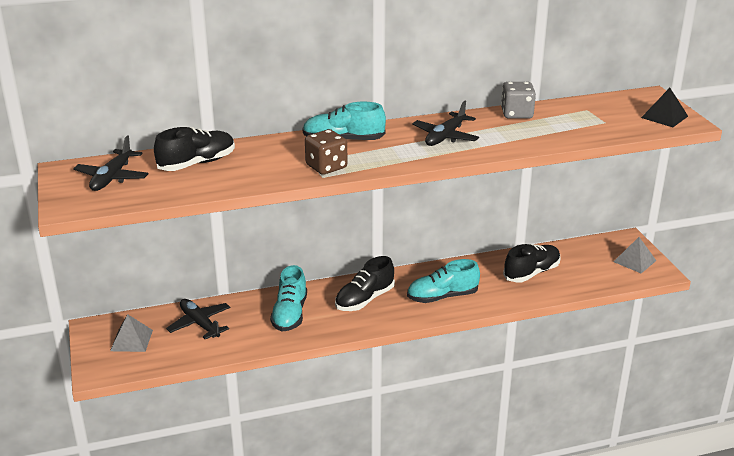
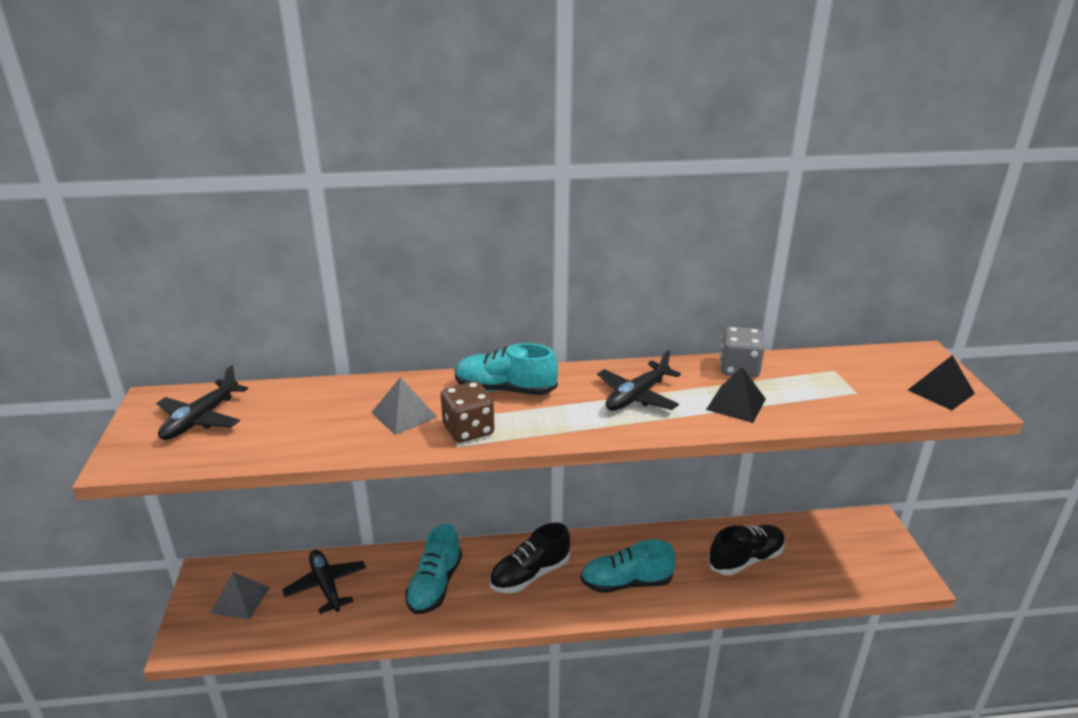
camera: 10 degrees right, 0 degrees up
(197, 163) = (311, 408): black shoe -> none
(519, 135) = (736, 404): none -> black pyramid
(634, 261) = (882, 557): grey pyramid -> grey pyramid (404, 414)

